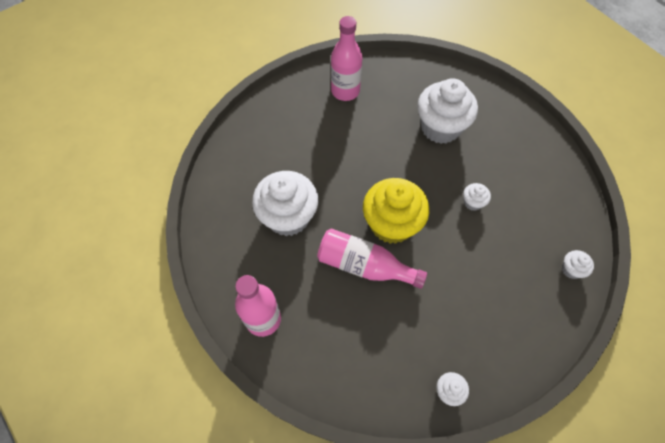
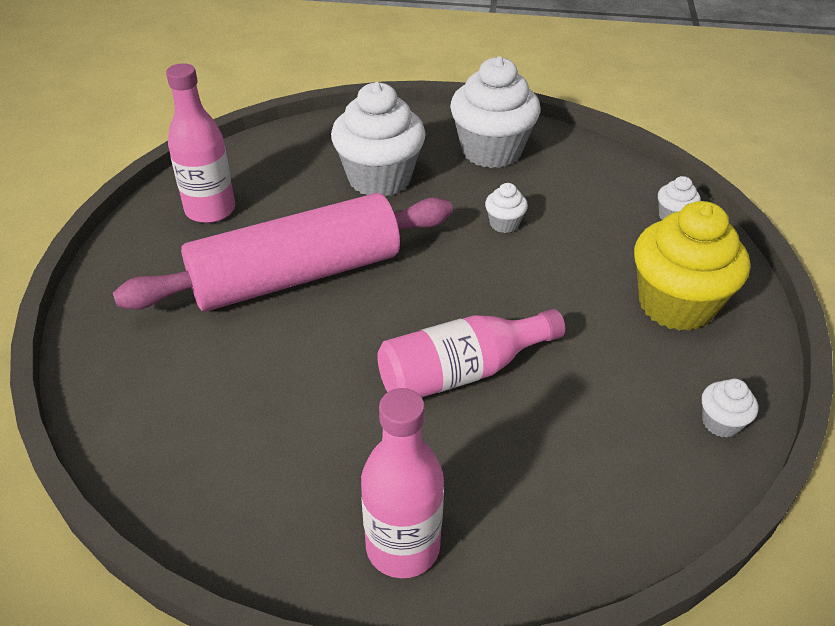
camera: 45 degrees left, 20 degrees down
(288, 217) = (290, 394): white cupcake -> white cupcake (491, 151)
(346, 157) = (296, 276): none -> pink rolling pin
(391, 224) = (440, 305): yellow cupcake -> yellow cupcake (676, 304)

